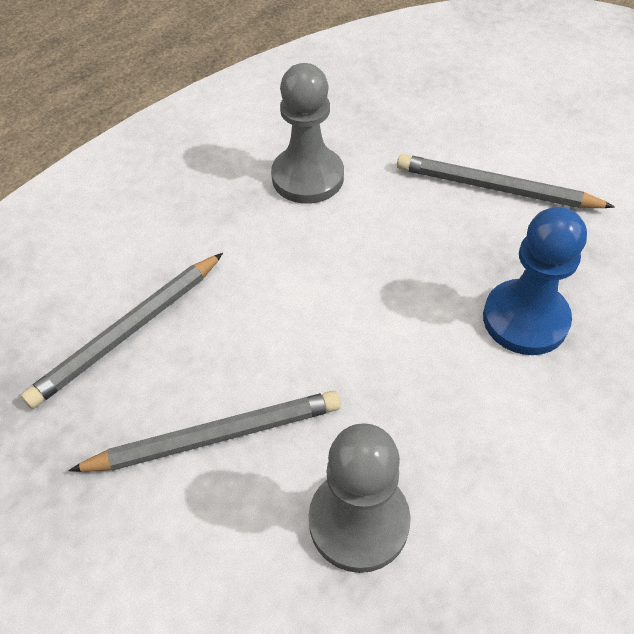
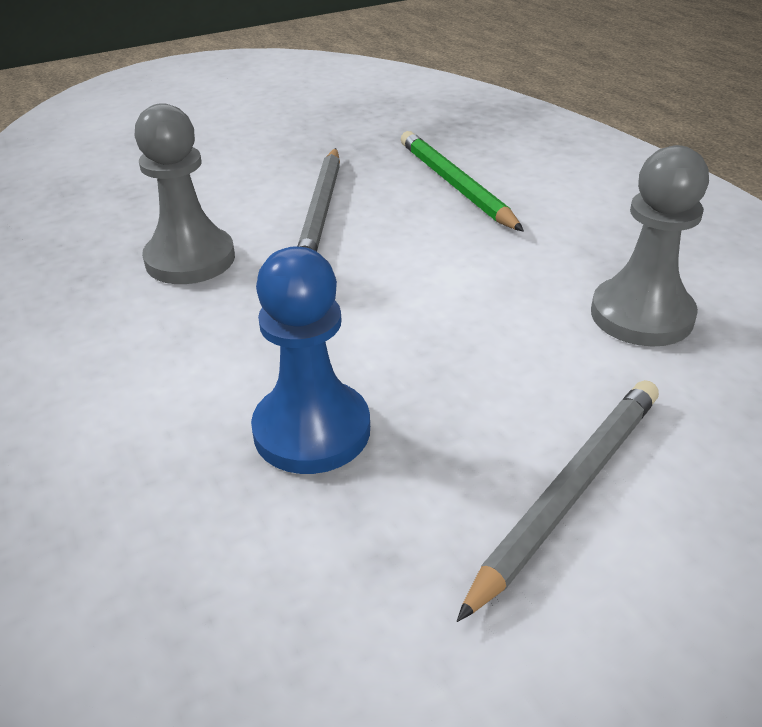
camera: 110 degrees right, 15 degrees down
(127, 332) = (455, 185): grey pencil -> green pencil

